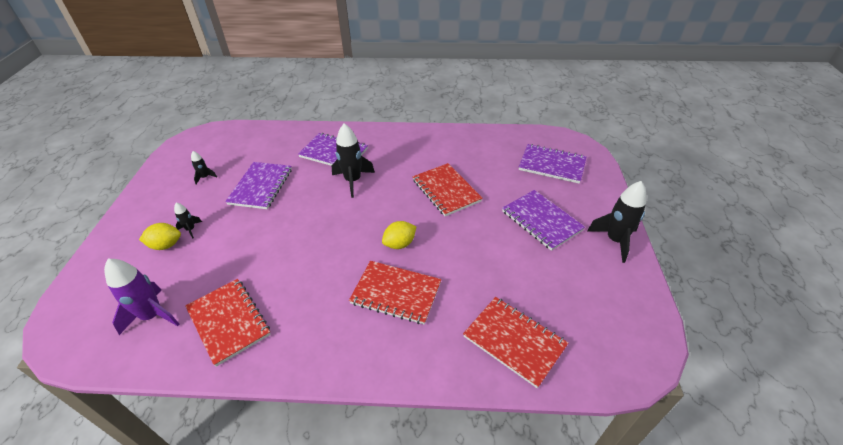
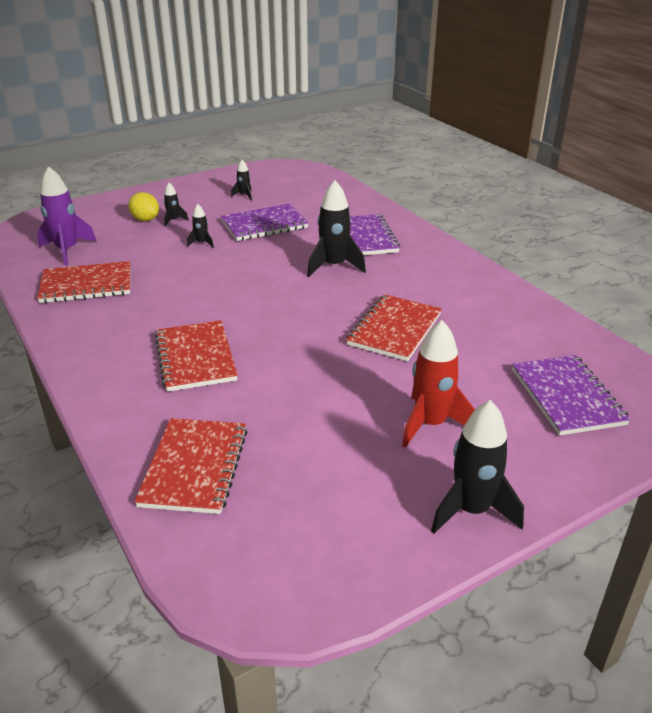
camera: 55 degrees right, 10 degrees down
(228, 321) = (86, 285): red notebook -> red notebook turned 60 degrees clockwise
(247, 228) = (202, 243): none -> black rocket
(399, 244) = (269, 332): yellow lemon -> none
(541, 221) = (430, 424): purple notebook -> red rocket

